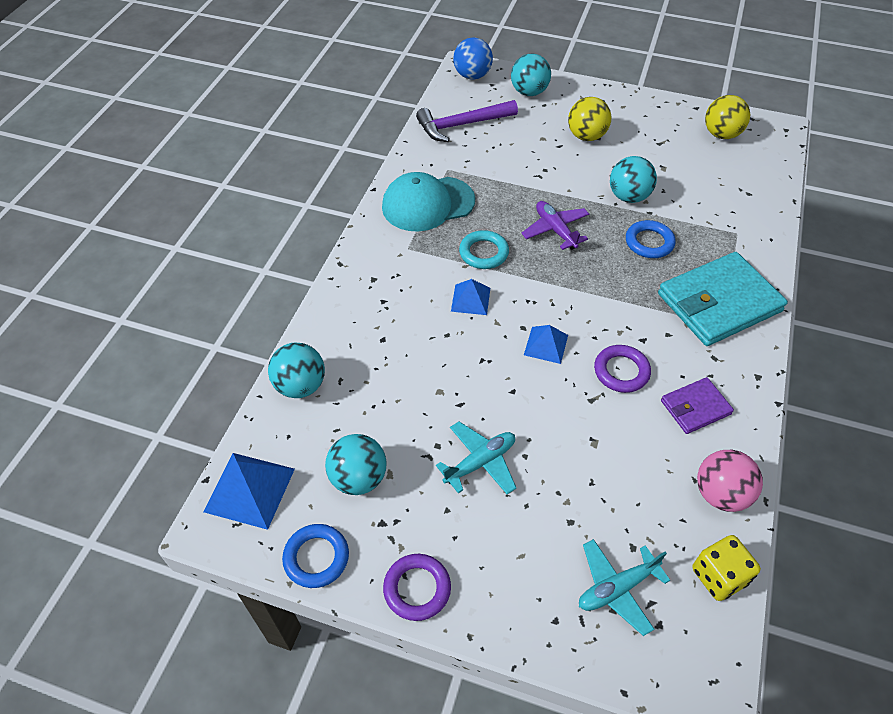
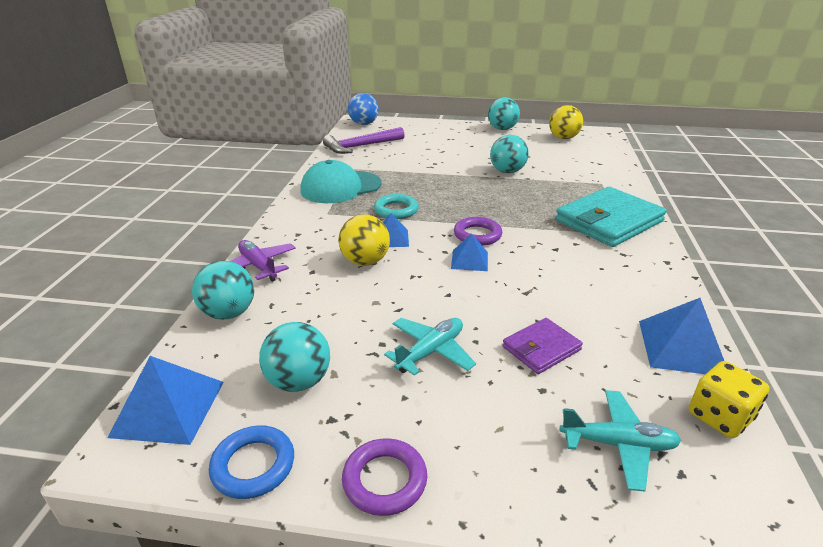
camera: 10 degrees left, 20 degrees down
(529, 92) = (410, 128): turquoise ball -> turquoise ball (502, 129)
(555, 230) = (454, 193): purple plane -> purple plane (258, 266)
(586, 136) = (461, 145): yellow ball -> yellow ball (365, 261)
(617, 588) = (618, 444): turquoise plane -> turquoise plane turned 135 degrees counterclockwise
(621, 371) = (545, 270): purple ring -> purple ring (477, 235)
(649, 242) = (534, 193): blue ring -> none
(695, 407) = (624, 287): purple wallet -> purple wallet (541, 348)
(720, 494) = (682, 347): pink ball -> blue pyramid

